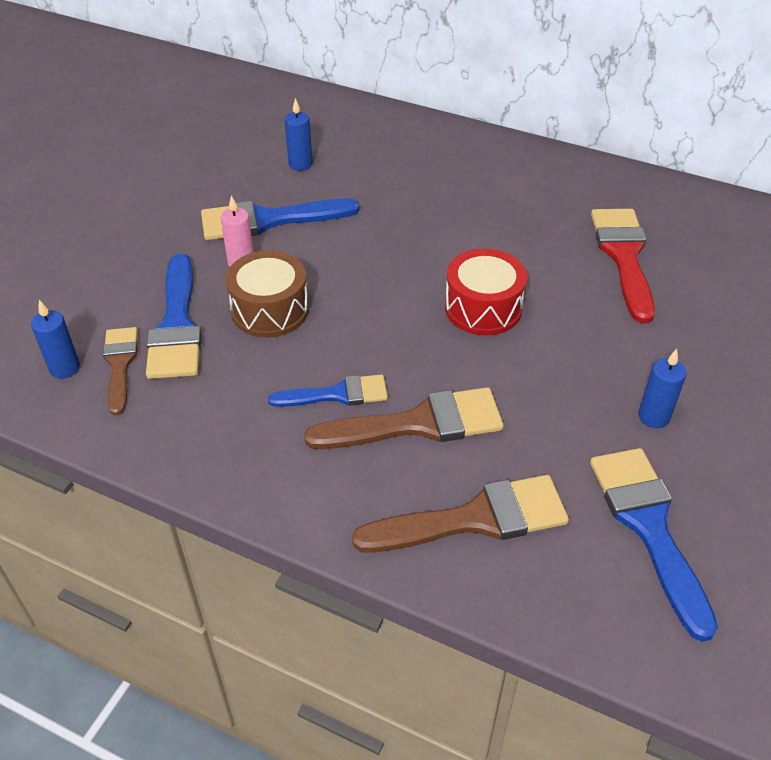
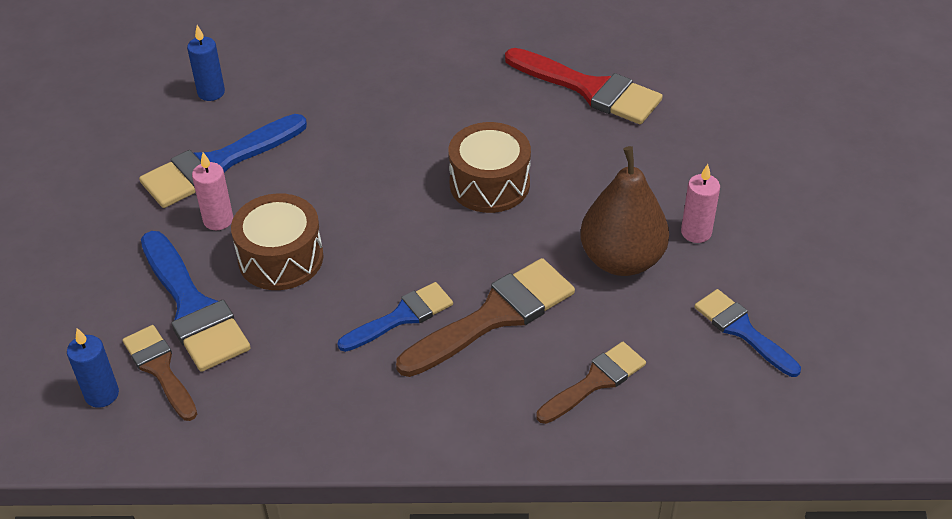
camera: 25 degrees left, 0 degrees up
(475, 519) = (595, 381): brown brush -> brown brush, size x0.62
(483, 308) = (489, 184): red drum -> brown drum
(566, 416) = (621, 260): none -> brown pear
(624, 256) = (590, 89): red brush -> red brush turned 150 degrees clockwise
(648, 527) = (742, 330): blue brush -> blue brush, size x0.62
(654, 417) = (696, 232): blue candle -> pink candle

